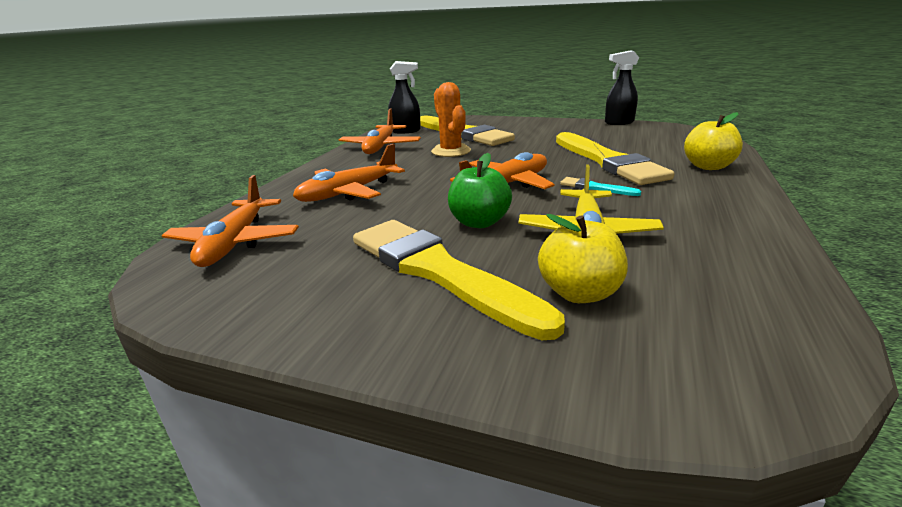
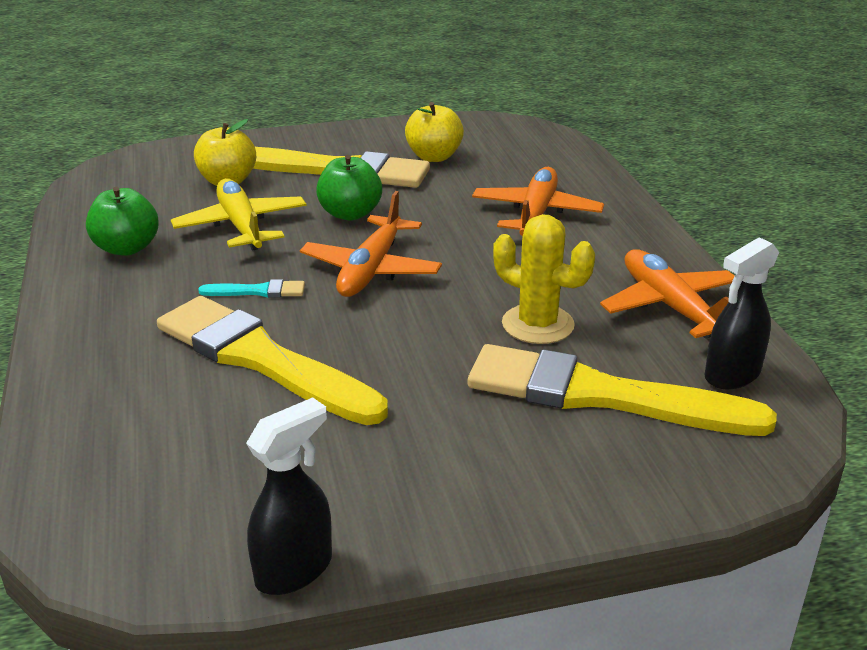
camera: 145 degrees right, 5 degrees up
(235, 243) = (527, 151): orange plane -> none
(451, 151) = (537, 324): orange cactus -> yellow cactus
(708, 166) = (100, 384): yellow apple -> yellow apple (434, 157)
(710, 238) = (127, 248): none -> green apple

